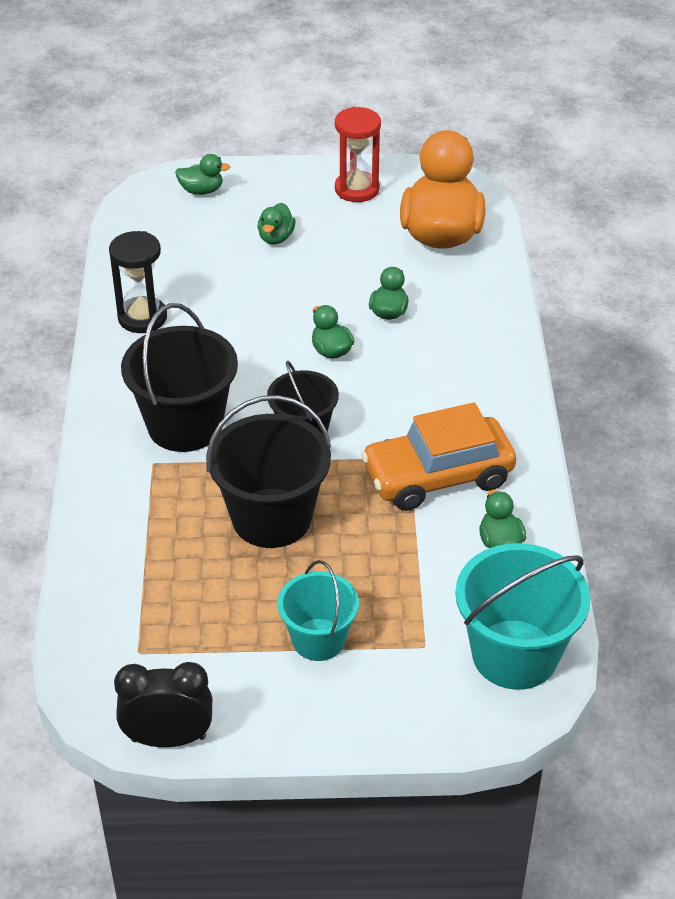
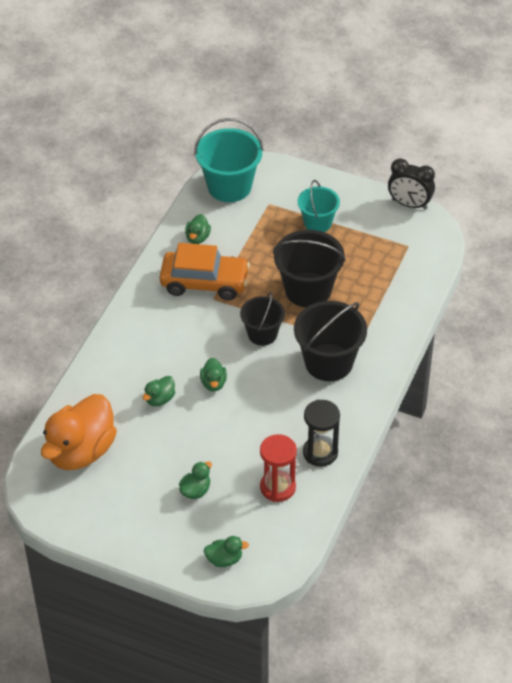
camera: 155 degrees left, 5 degrees up
(201, 191) = (224, 559): green duck -> green duck turned 150 degrees clockwise
(357, 189) = (110, 516): red hourglass -> red hourglass (277, 487)

